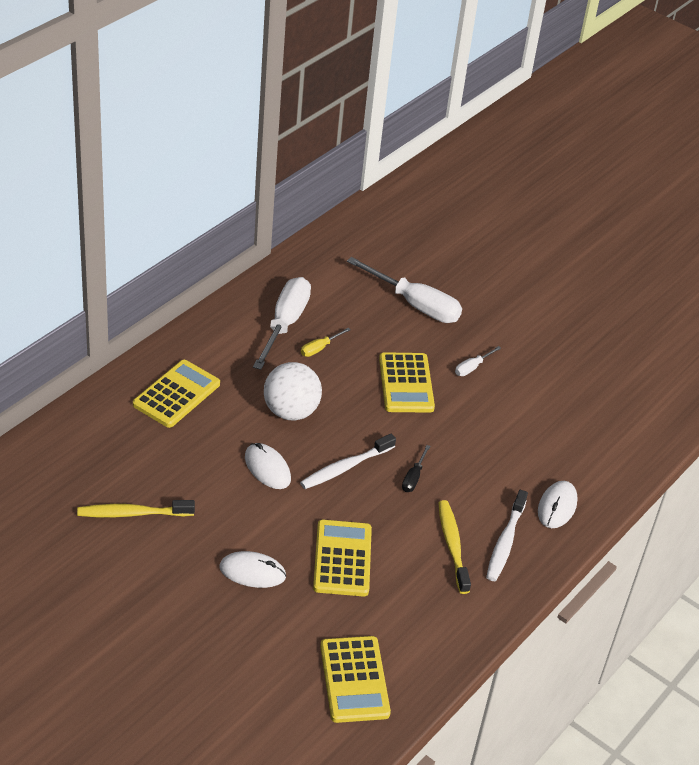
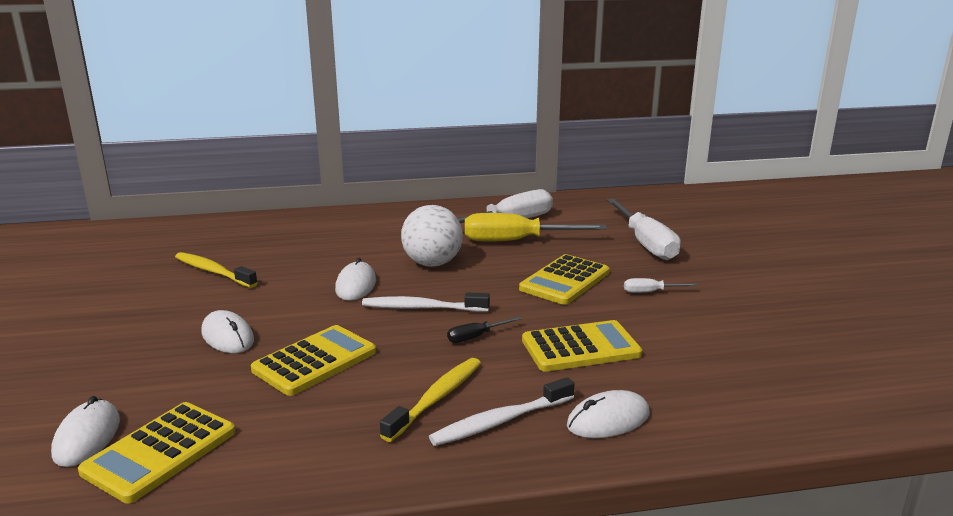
camera: 45 degrees right, 20 degrees down
(176, 394) = (361, 229): yellow calculator -> yellow calculator (580, 347)
(295, 699) = (87, 437): none -> white mouse
(319, 348) = (516, 241): yellow screwdriver -> yellow screwdriver, size x2.23

